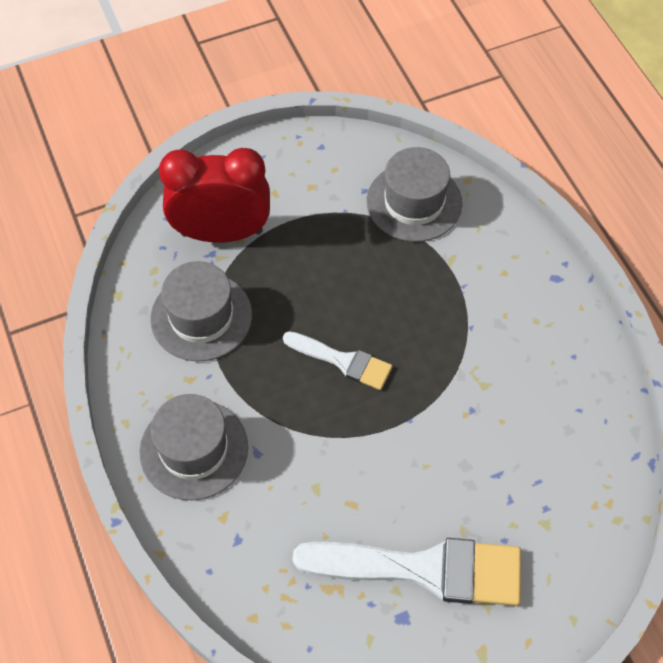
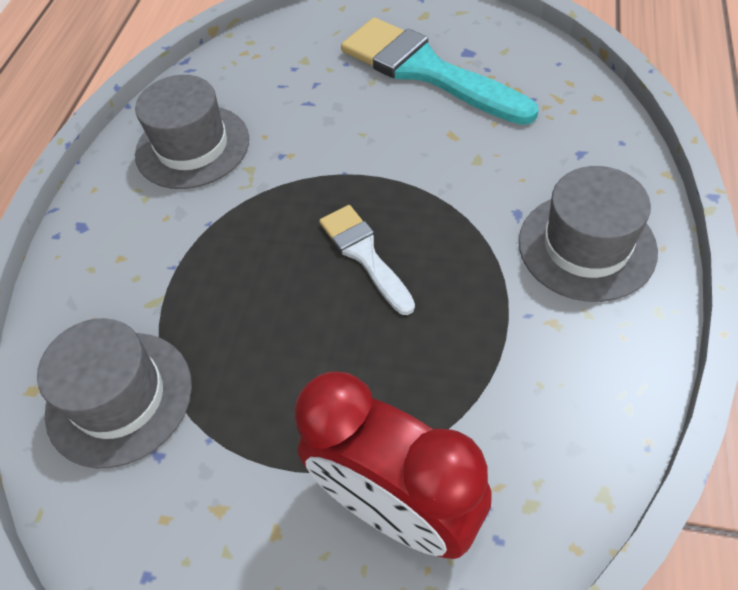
camera: 140 degrees left, 5 degrees down
(201, 317) = (497, 393): grey hat -> grey hat (192, 146)
(423, 569) = (426, 71): white brush -> turquoise brush

